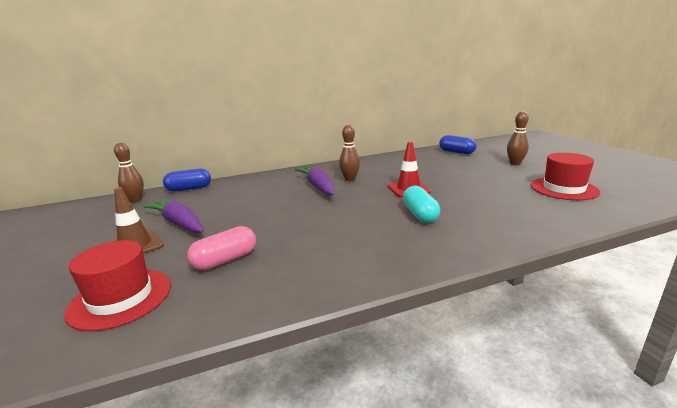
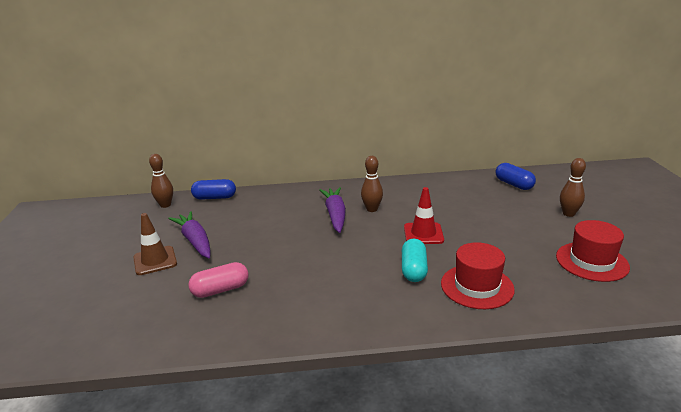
camera: 15 degrees right, 5 degrees up
(121, 298) = (135, 311): red hat -> red hat (477, 286)

